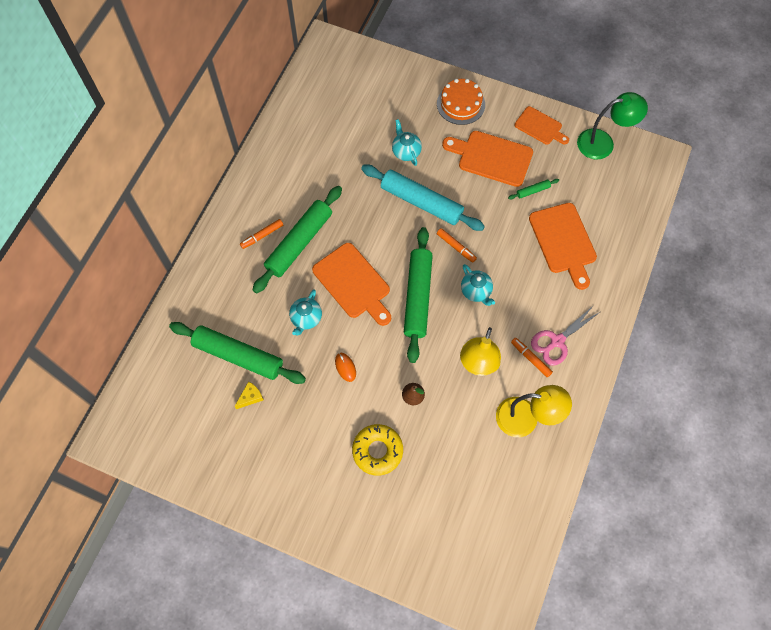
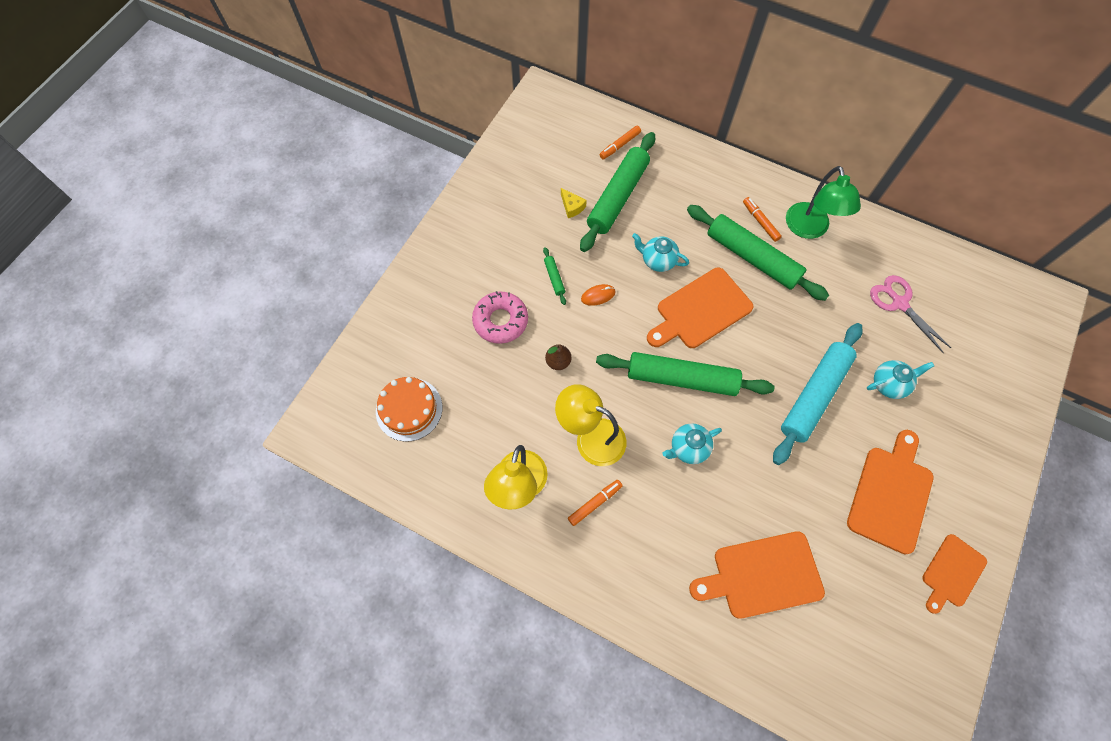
camera: 95 degrees right, 0 degrees up
(377, 451) = (500, 321): yellow donut -> pink donut
(456, 247) = (750, 431): orange marker -> orange marker (619, 145)
(460, 104) = (976, 463): orange cake -> orange cake (409, 409)
(533, 191) = (841, 544): green rolling pin -> green rolling pin (554, 278)
(557, 341) = (616, 541): pink scissors -> pink scissors (899, 303)
(603, 143) = (934, 668): green lamp -> green lamp (809, 229)

